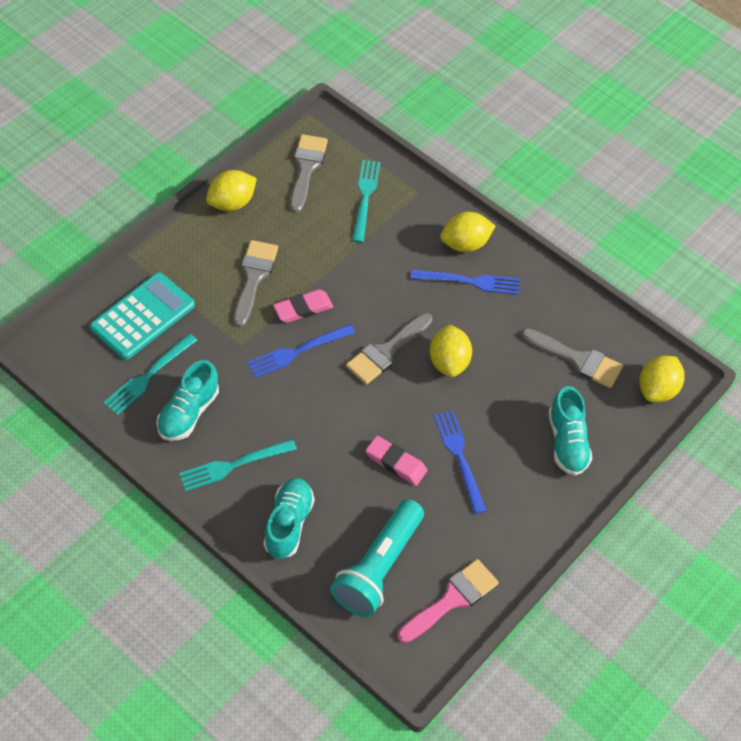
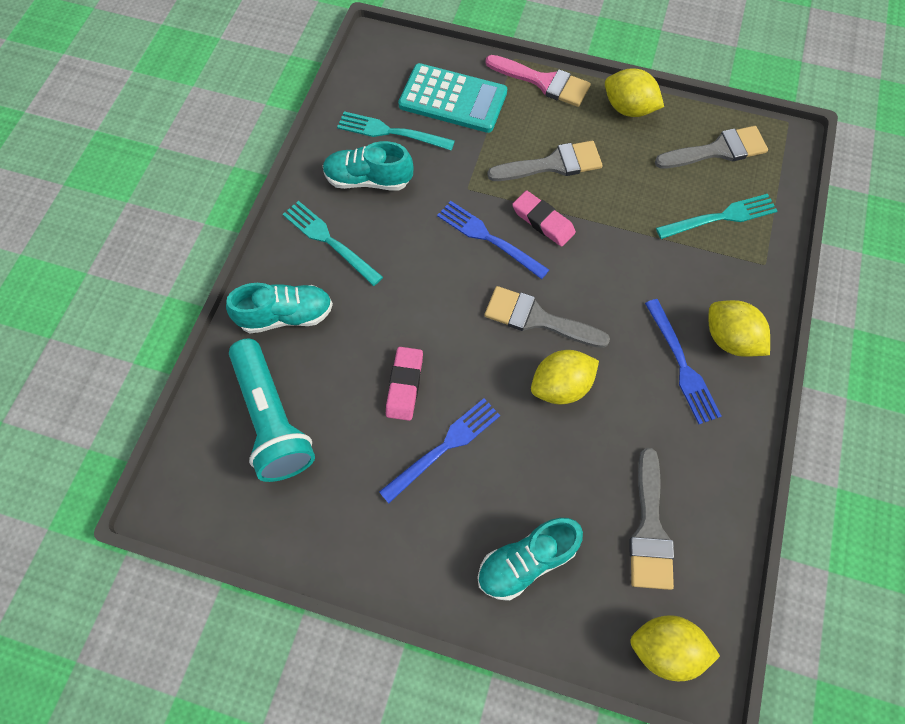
camera: 70 degrees right, 10 degrees up
(378, 567) = (272, 419): turquoise flashlight -> turquoise flashlight turned 120 degrees counterclockwise
(452, 599) = (264, 511): pink brush -> pink brush (544, 82)

